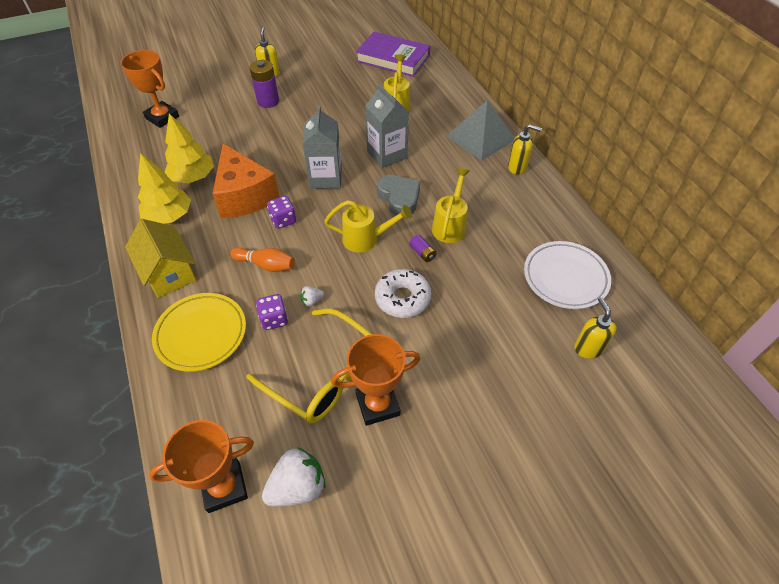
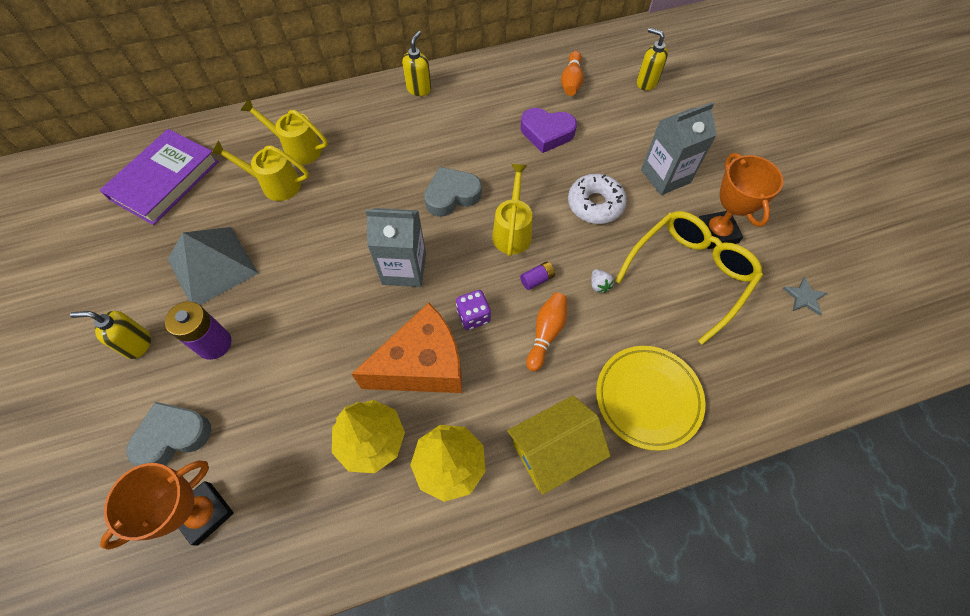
camera: 85 degrees left, 10 degrees up
(209, 98) = (173, 436): none -> grey heart
(224, 487) = (816, 358): orange trophy -> none
(274, 319) = (624, 322): purple dice -> none
(297, 487) = (804, 297): white strawberry -> grey star
(387, 155) = (373, 202): grey carton -> grey carton (665, 176)
(422, 253) = (536, 182): purple battery -> purple battery (537, 279)
(450, 226) = (499, 155): yellow watering can -> yellow watering can (298, 149)
(481, 137) = (362, 111): grey pyramid -> grey pyramid (212, 266)
(486, 259) = (546, 133): none -> purple heart
(565, 278) = (571, 81): white plate -> orange bowling pin
(588, 348) = (646, 82): yellow soap dispenser -> yellow soap dispenser turned 45 degrees clockwise

